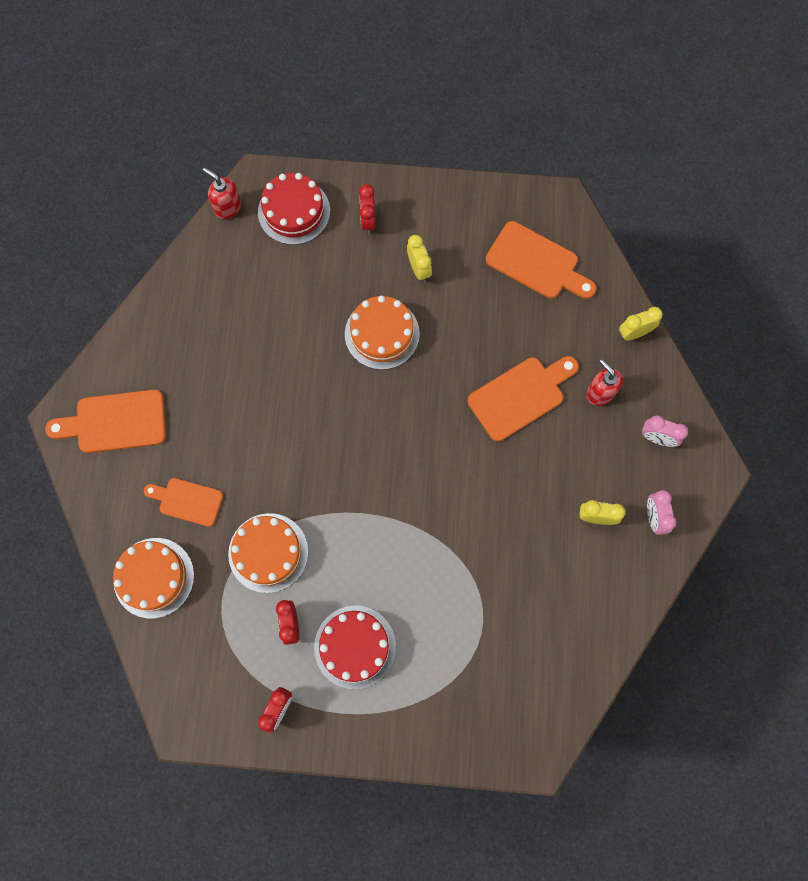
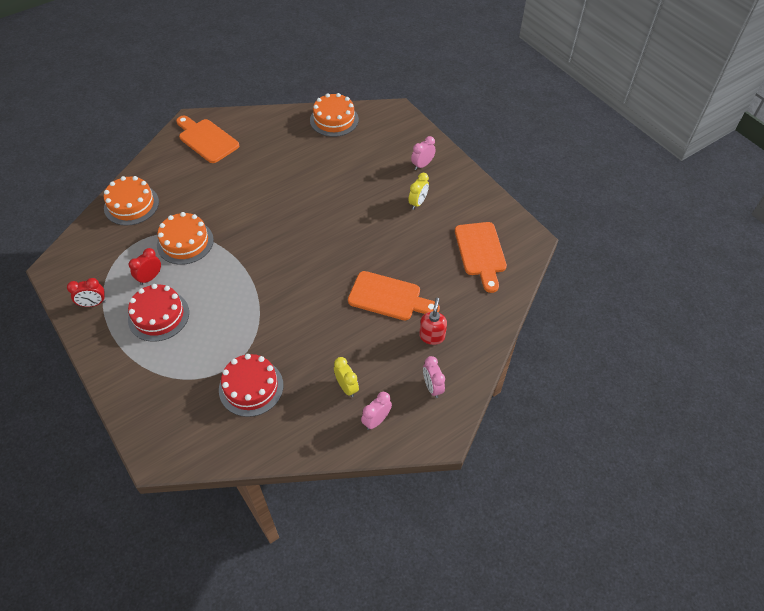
camera: 50 degrees right, 20 degrees down
(187, 501) = (187, 192): orange cutting board -> none
(227, 207) = (368, 109): red soap dispenser -> none
(294, 211) = (394, 134): red cake -> red cake (251, 387)
(368, 221) = (422, 165): red clock -> pink clock
(382, 334) = (362, 211): orange cake -> orange cake (334, 120)
(634, 333) = (489, 329): yellow clock -> none

